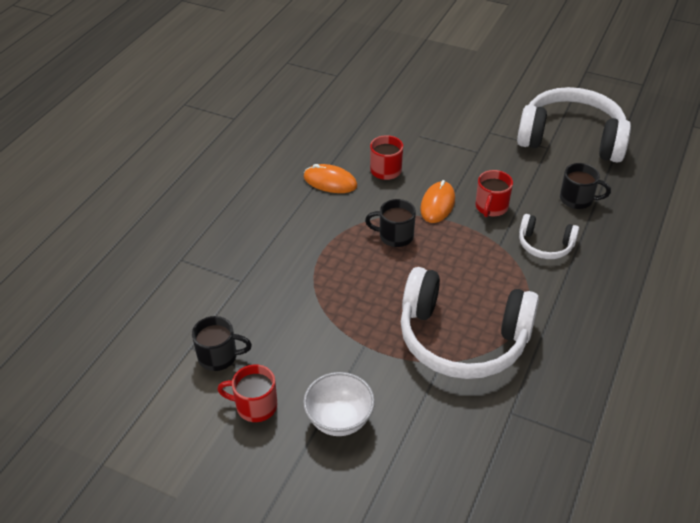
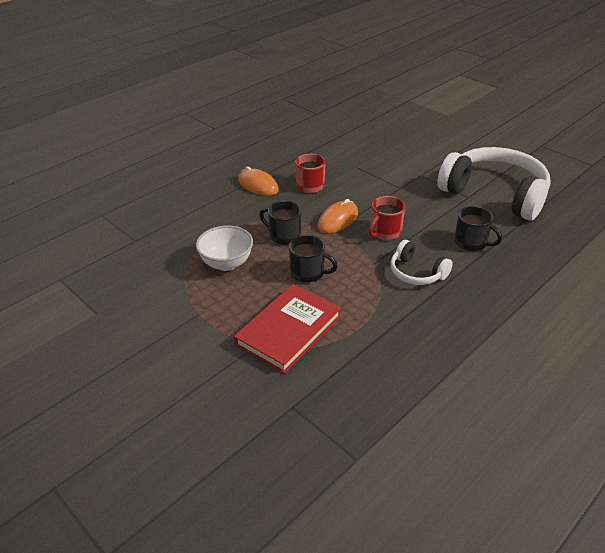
camera: 20 degrees right, 5 degrees down
(219, 356) = (75, 292): black mug -> black mug (308, 273)
(255, 406) = (74, 337): red mug -> none
(339, 420) = (134, 368): white bowl -> white bowl (227, 263)
(462, 338) = (289, 330): white headphones -> red book

